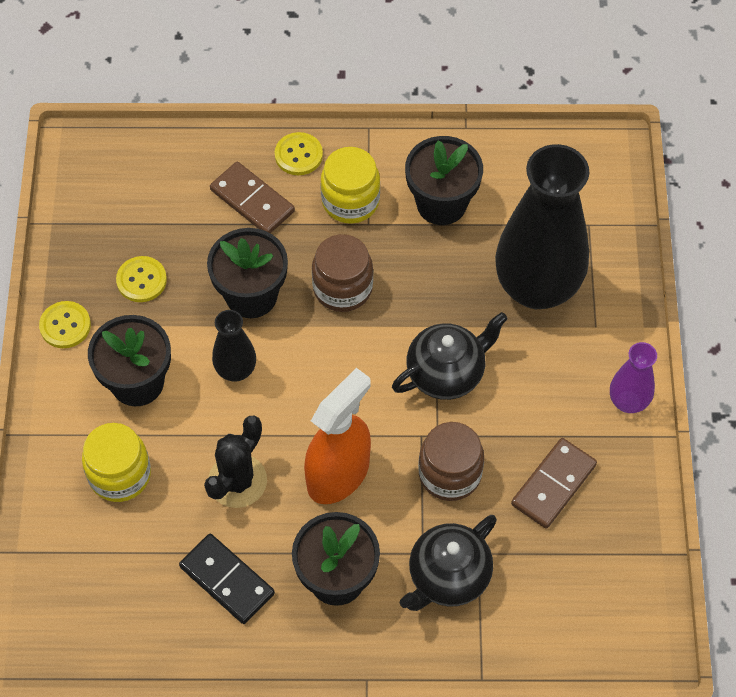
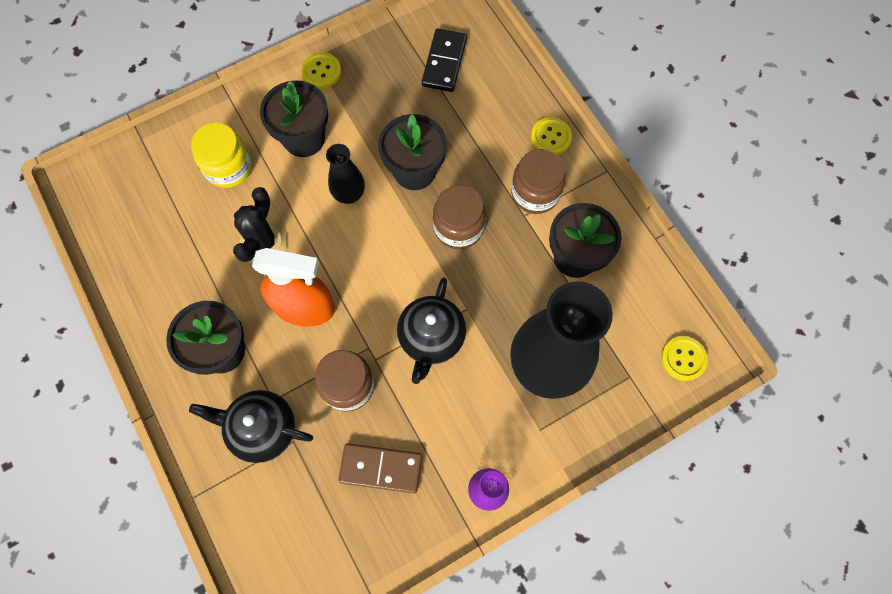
camera: 60 degrees right, 10 degrees up
(141, 280) = (384, 96): yellow button -> yellow button (683, 359)
(227, 580) = (184, 278): black domino -> black domino (444, 62)
(237, 481) = (263, 243): black cactus -> black cactus turned 75 degrees counterclockwise
(252, 200) = (492, 129): brown domino -> none
(350, 201) = (535, 193): yellow jar -> brown jar
(446, 373) = (431, 338): black teapot -> black teapot turned 75 degrees clockwise

